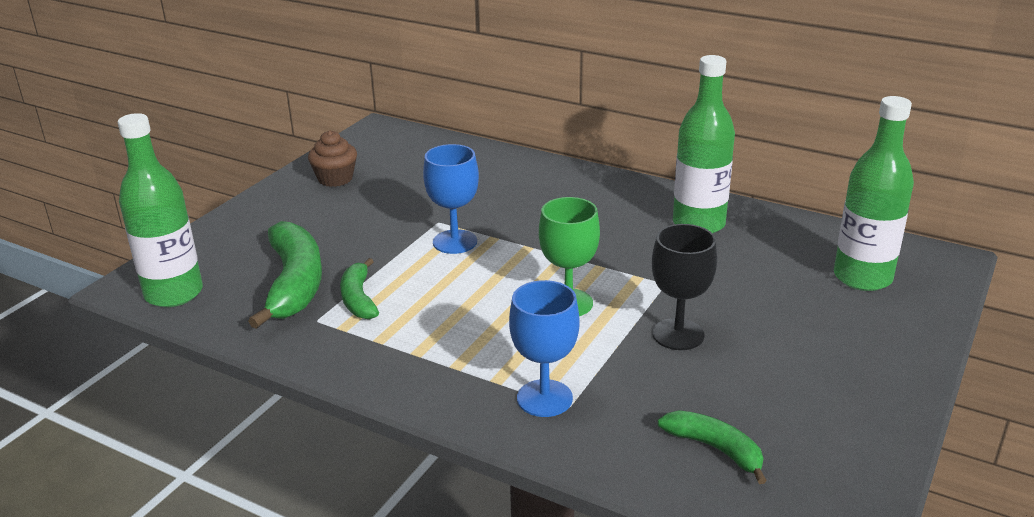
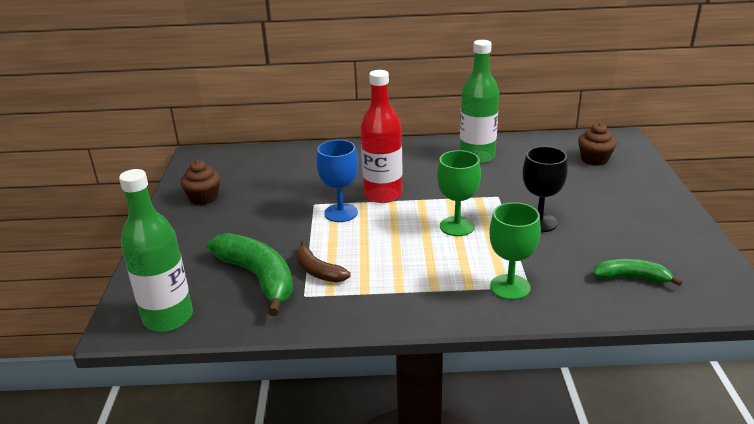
camera: 30 degrees left, 0 degrees up
(358, 299) = (318, 271): green banana -> brown banana
(526, 236) = (383, 194): none -> red bottle
(544, 398) = (510, 287): blue goblet -> green goblet
(862, 277) = (594, 159): green bottle -> brown cupcake

